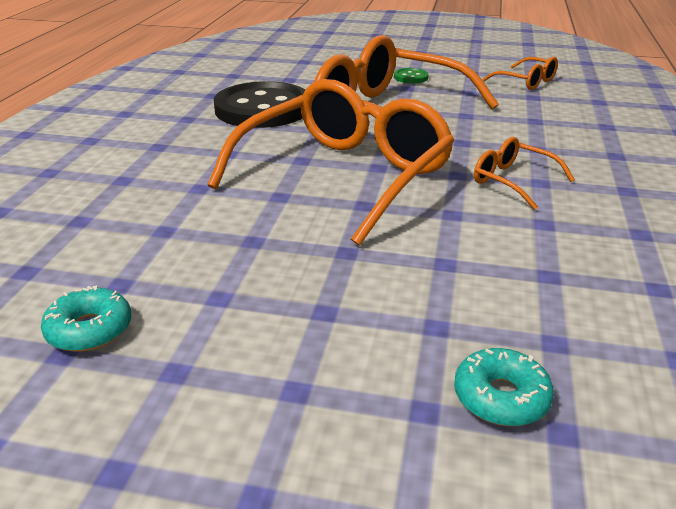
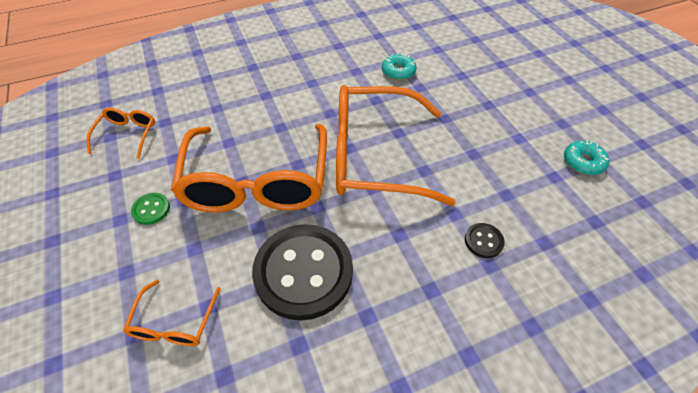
camera: 125 degrees left, 20 degrees up
(146, 188) = (483, 241): none -> black button
(501, 397) = (477, 52): turquoise donut -> turquoise donut (398, 71)
(512, 181) = (319, 92): orange glasses -> orange glasses (174, 323)

